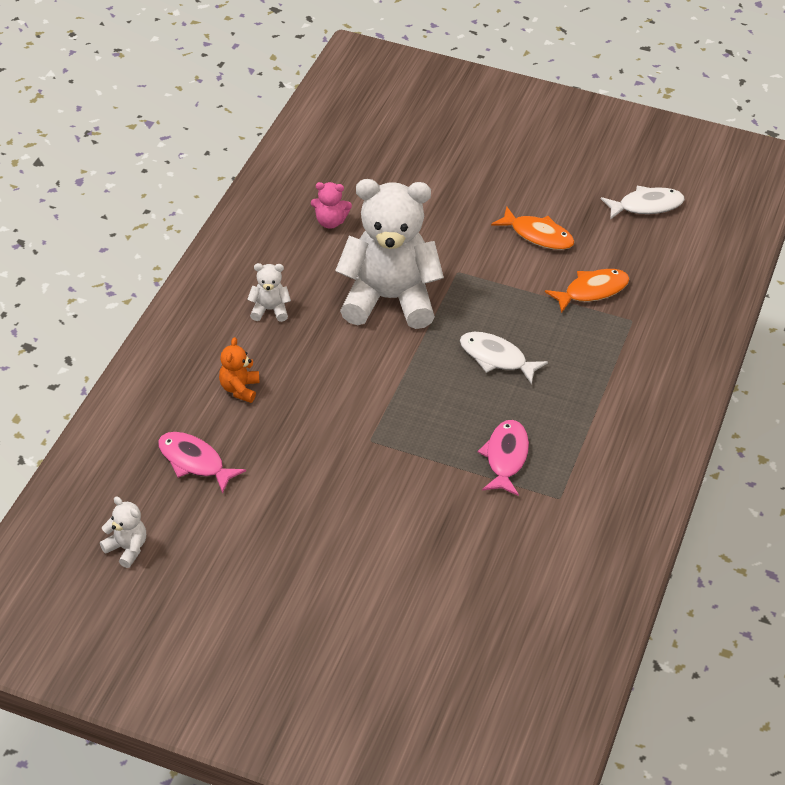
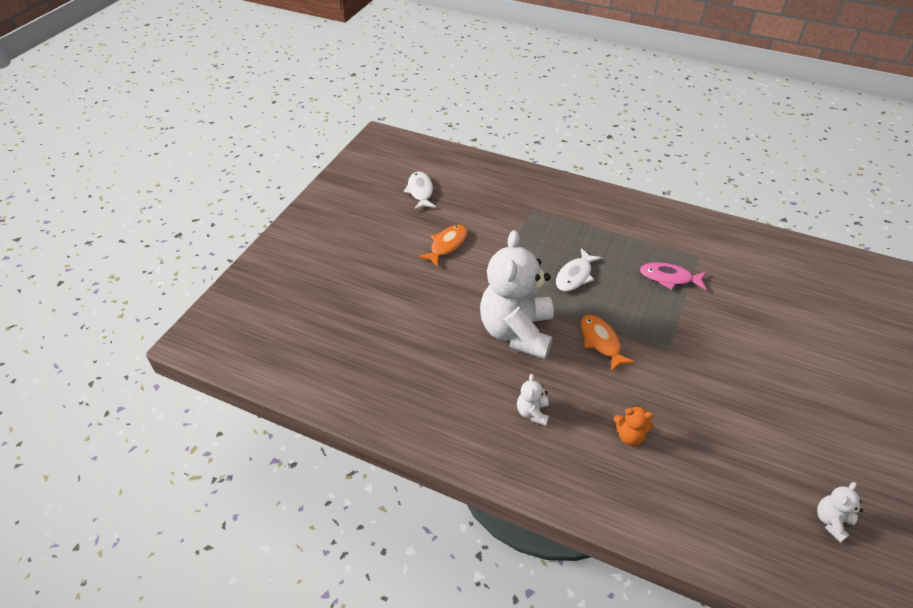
camera: 85 degrees left, 0 degrees up
(194, 462) = (720, 470): pink fish -> none
(330, 222) = (422, 367): pink teddy bear -> none
(592, 291) = (505, 224): orange fish -> orange fish (601, 342)

